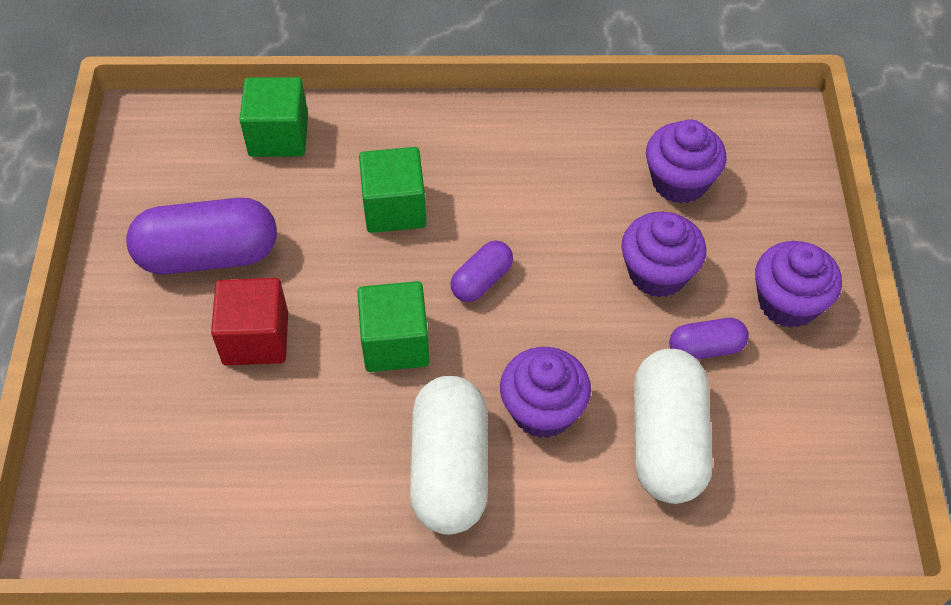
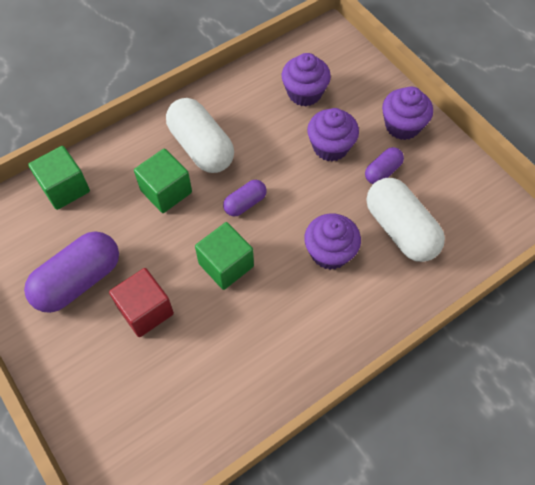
camera: 35 degrees left, 5 degrees up
(450, 469) = (308, 313): white capsule -> white capsule (201, 147)
(481, 280) = (245, 203): purple capsule -> purple capsule turned 45 degrees clockwise

